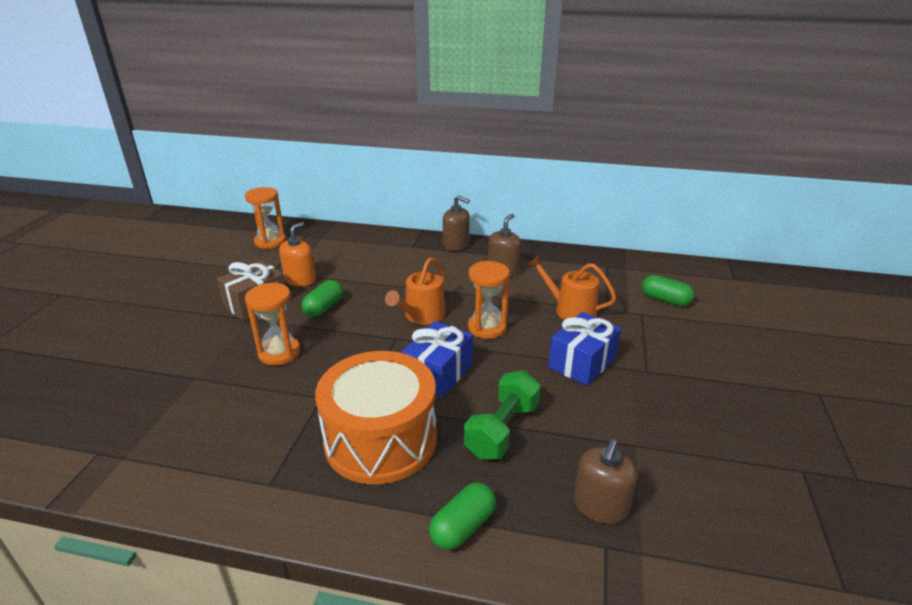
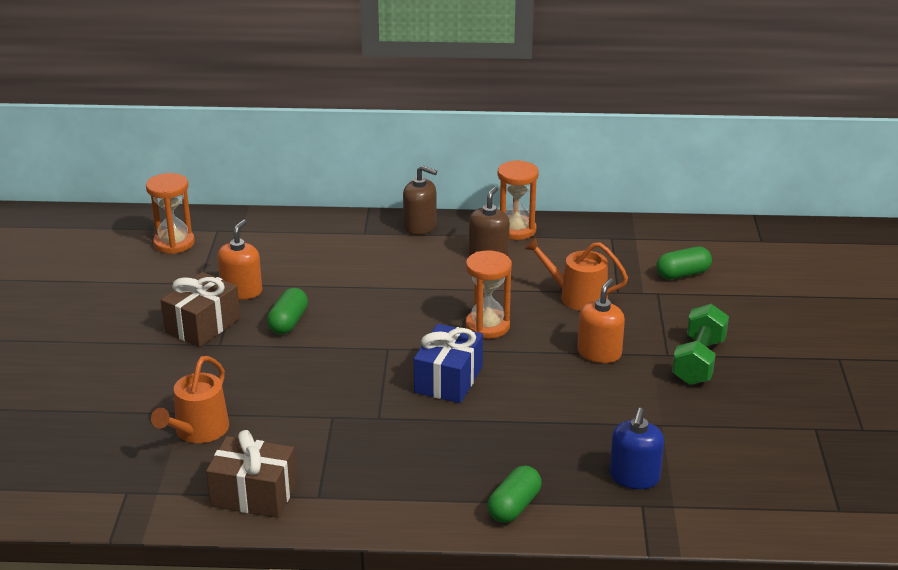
camera: 10 degrees left, 0 degrees up
(210, 472) = (254, 494): none -> brown gift
(279, 353) = (262, 377): orange hourglass -> orange hourglass (516, 230)
(380, 439) = (411, 448): orange drum -> none
(422, 316) = (408, 320): orange watering can -> orange watering can (198, 431)
(502, 430) = (530, 426): green dumbbell -> green dumbbell (698, 361)
(582, 362) = (599, 353): blue gift -> orange soap dispenser
(600, 506) = (634, 477): brown soap dispenser -> blue soap dispenser
(665, 300) = (683, 274): green capsule -> green capsule turned 45 degrees counterclockwise

